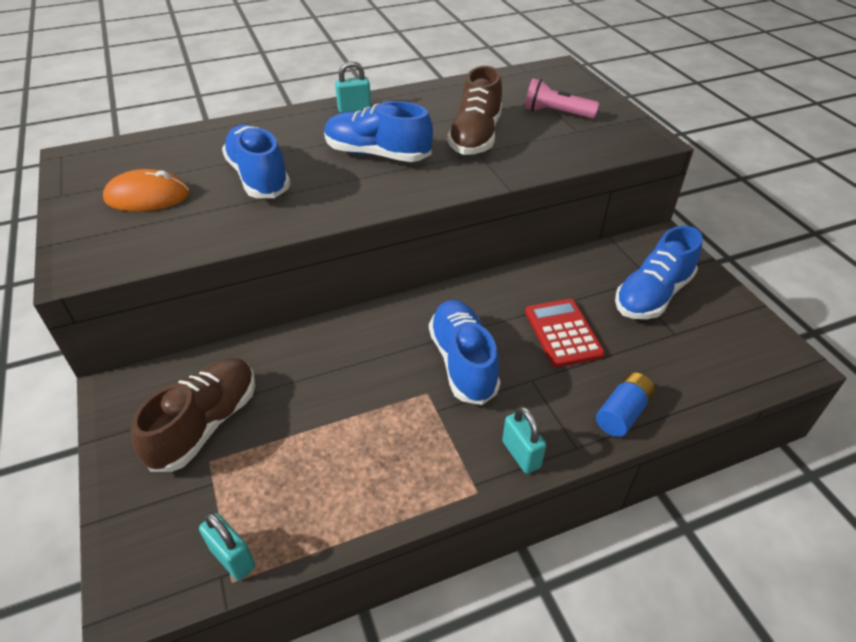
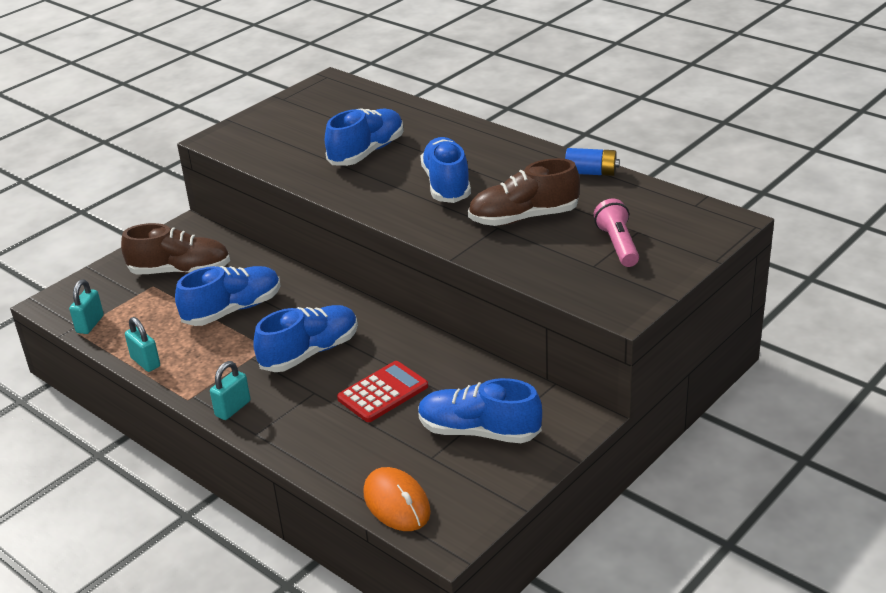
camera: 65 degrees right, 10 degrees down
(147, 196) = (307, 125): orange mouse -> orange mouse (396, 503)
(333, 399) = (233, 310): none -> blue shoe
(354, 109) = (511, 149): turquoise padlock -> turquoise padlock (145, 362)
(622, 413) = (307, 448): blue battery -> blue battery (591, 173)

